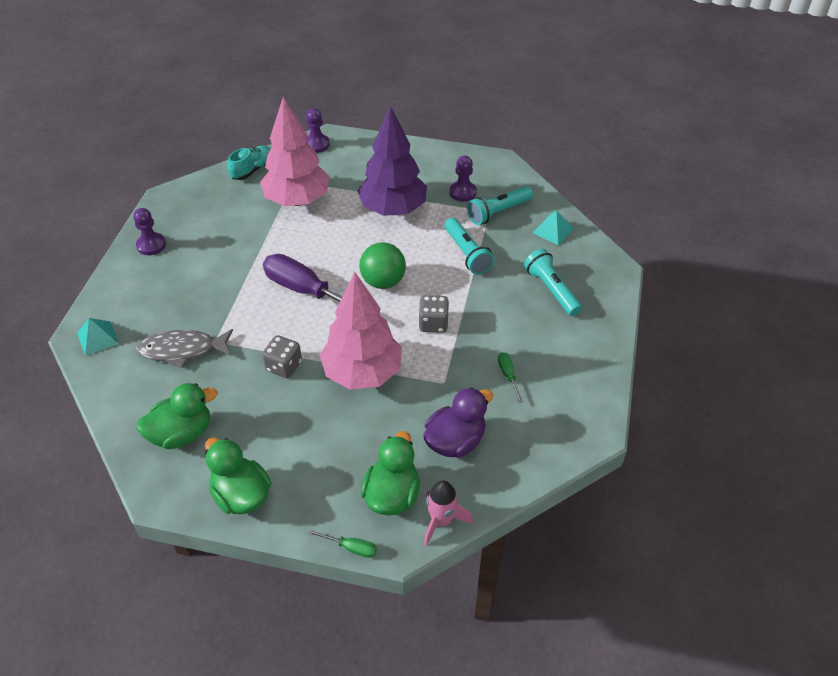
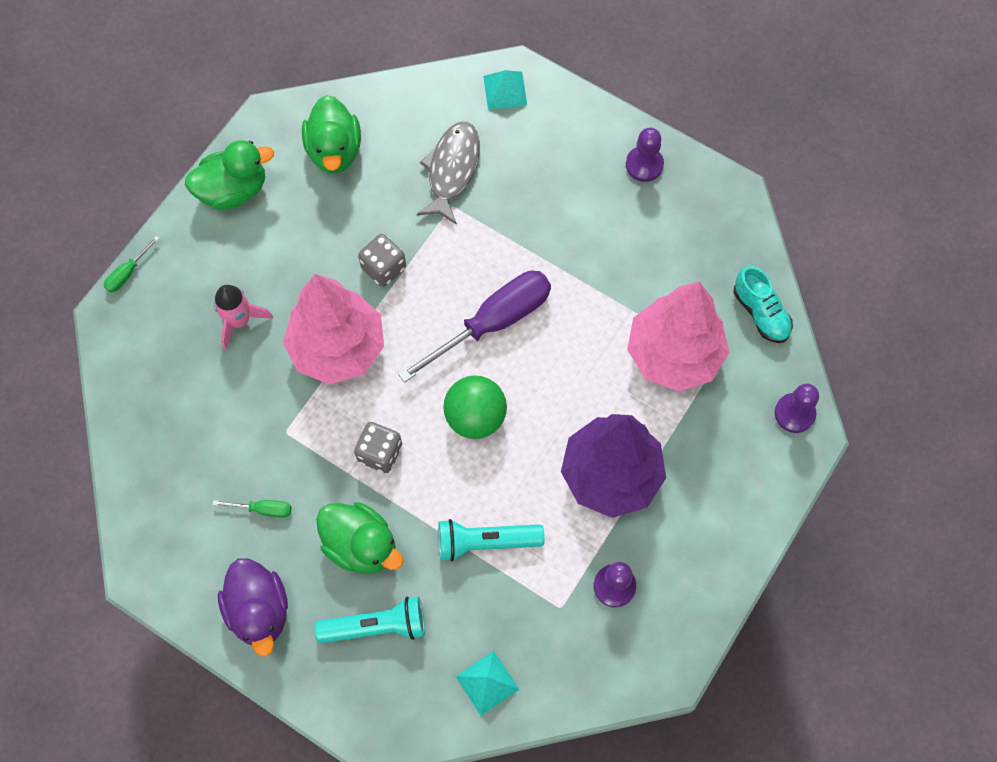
camera: 110 degrees right, 20 degrees up
(392, 495) = (166, 328): green duck -> green duck (361, 545)
(441, 521) = (114, 365): pink rocket -> pink rocket (239, 321)
(455, 441) = (201, 414): purple duck -> purple duck (259, 611)
(498, 212) = (553, 620): turquoise flashlight -> none

